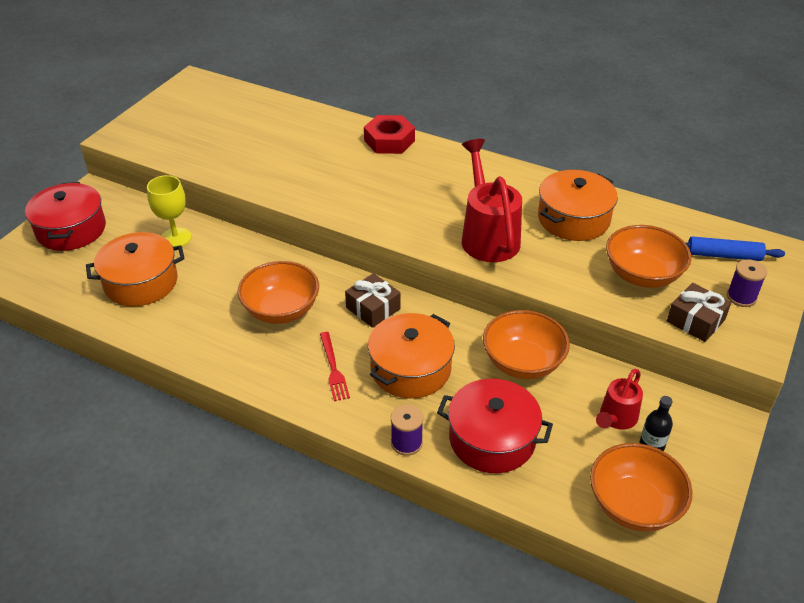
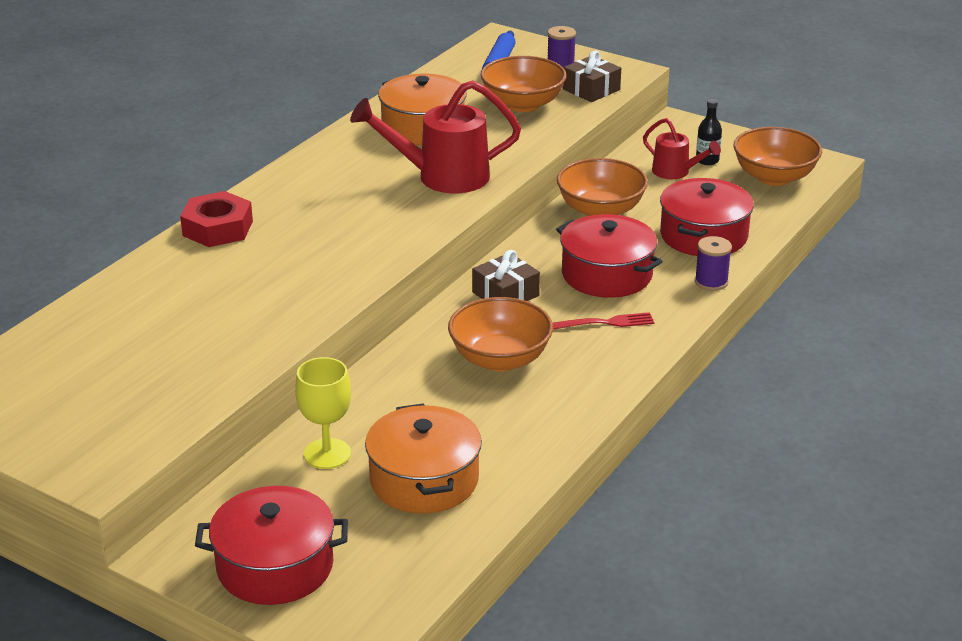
camera: 85 degrees left, 10 degrees down
(411, 369) = (607, 274): orange pot -> red pot

